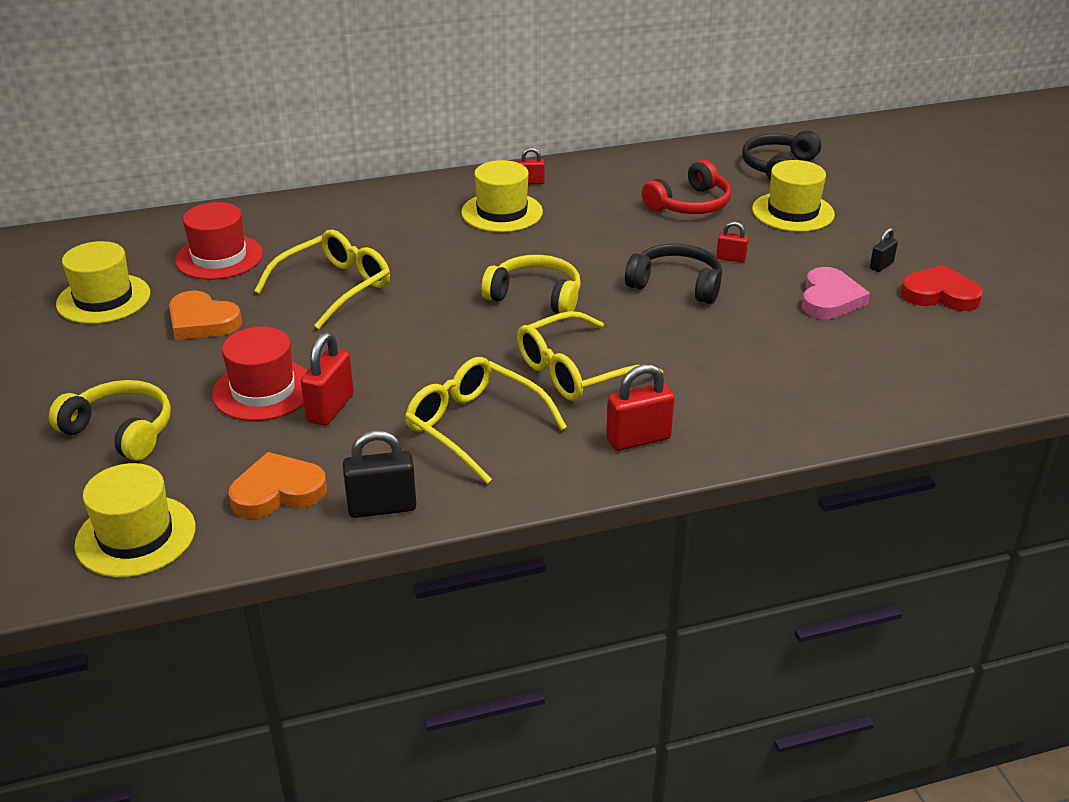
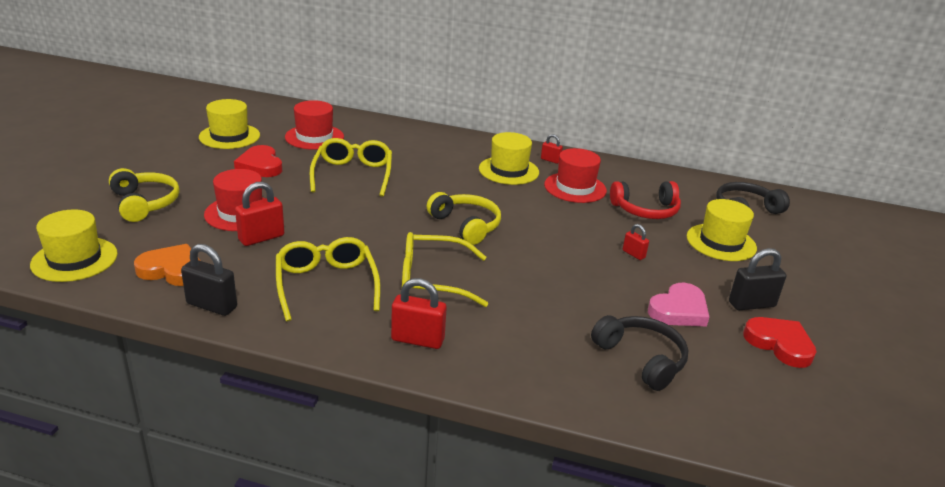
camera: 30 degrees right, 5 degrees down
(202, 321) = (260, 165): orange heart -> red heart
(334, 288) = (353, 175): yellow glasses -> yellow glasses turned 75 degrees counterclockwise
(594, 206) = (575, 188): none -> red hat
(676, 284) = (571, 255): black headphones -> black headphones (641, 359)
(881, 266) = (751, 304): black padlock -> black padlock, size x1.77

